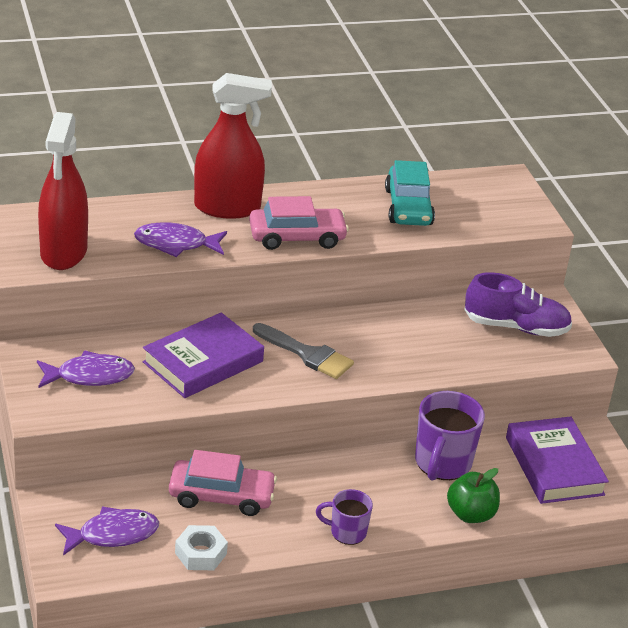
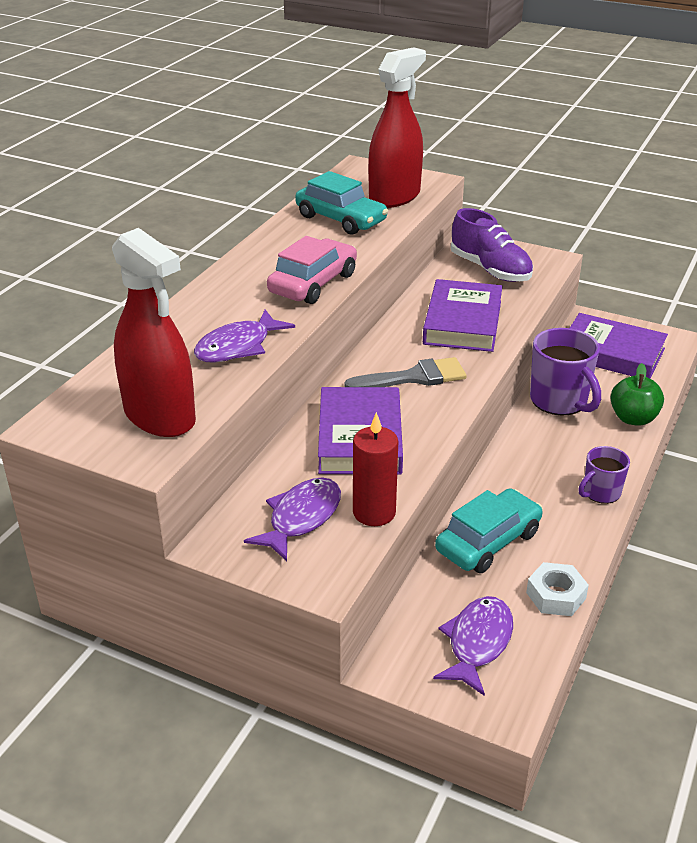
camera: 45 degrees left, 0 degrees up
(130, 404) = (374, 512): none -> red candle
(221, 496) = (488, 541): pink car -> turquoise car
(227, 207) = (221, 296): red spray bottle -> red spray bottle (394, 196)
(414, 346) = (462, 322): none -> purple book
(516, 327) = (490, 269): purple shoe -> purple shoe turned 90 degrees clockwise

